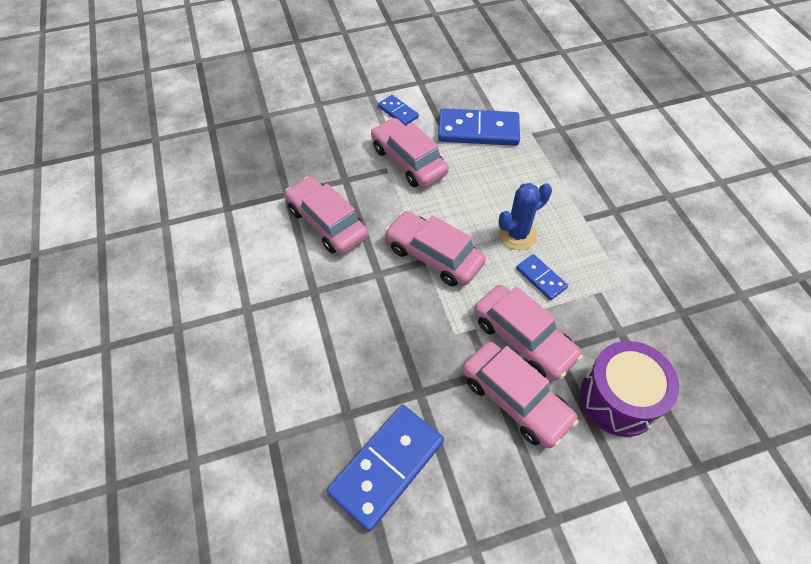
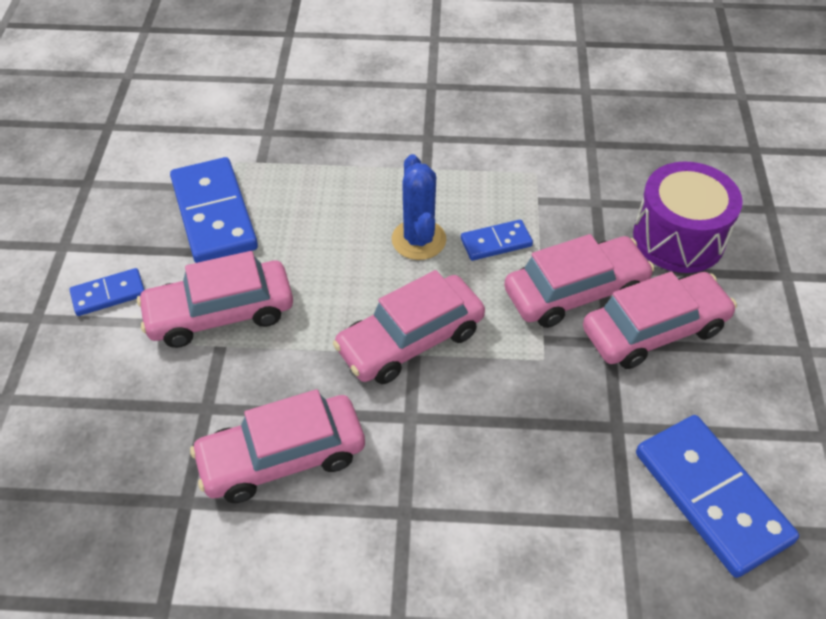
camera: 70 degrees left, 5 degrees down
(478, 131) = (214, 214): blue domino -> blue domino turned 45 degrees counterclockwise

